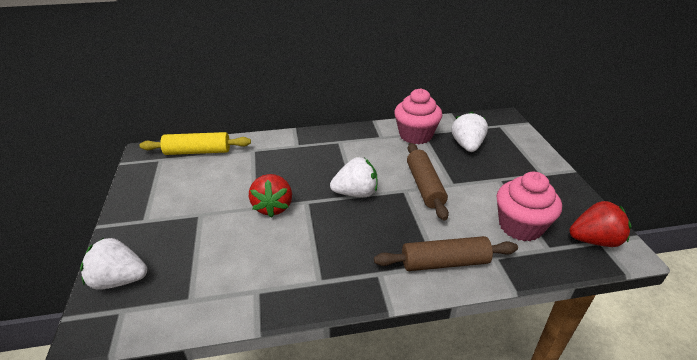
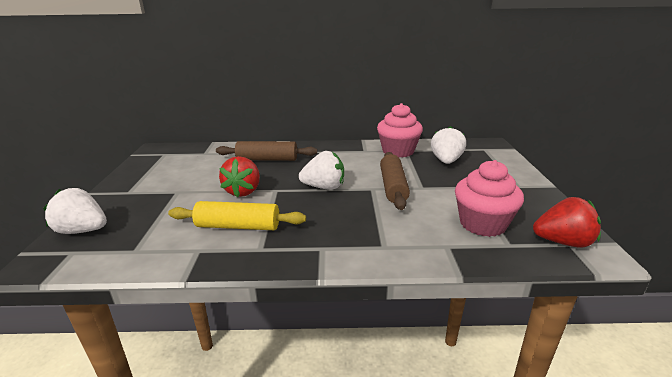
camera: 10 degrees right, 10 degrees down
(198, 152) = (198, 151): yellow rolling pin -> yellow rolling pin (238, 226)
(444, 262) = (391, 245): brown rolling pin -> brown rolling pin (267, 159)

